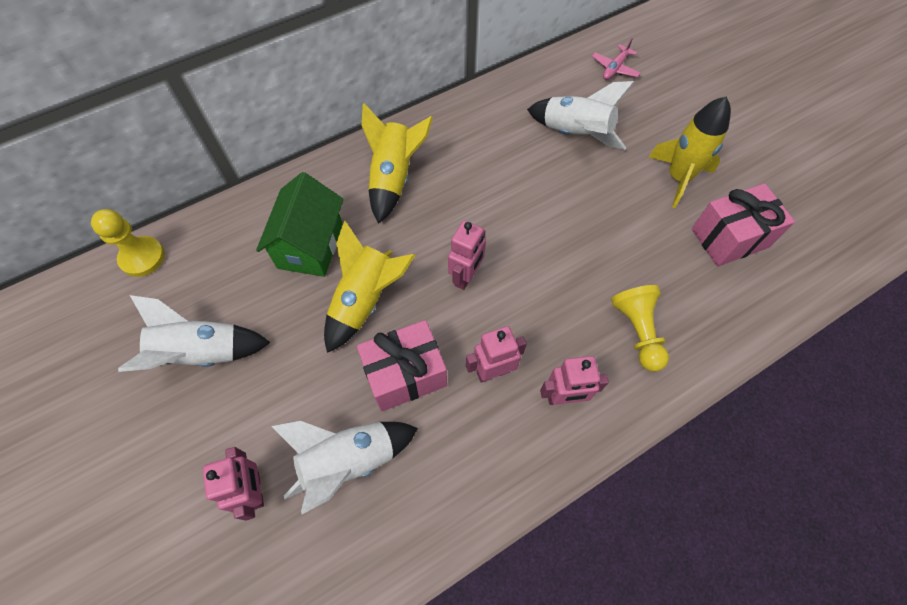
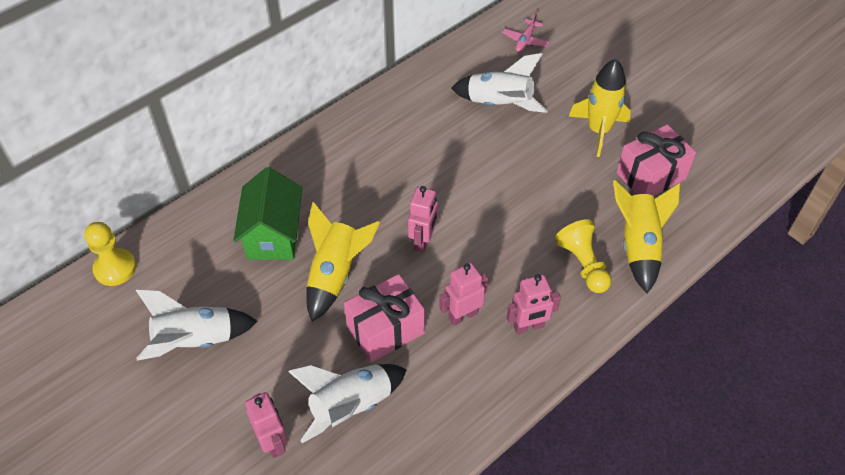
camera: 10 degrees left, 10 degrees down
(393, 178) = (338, 165): yellow rocket -> yellow rocket (638, 245)

